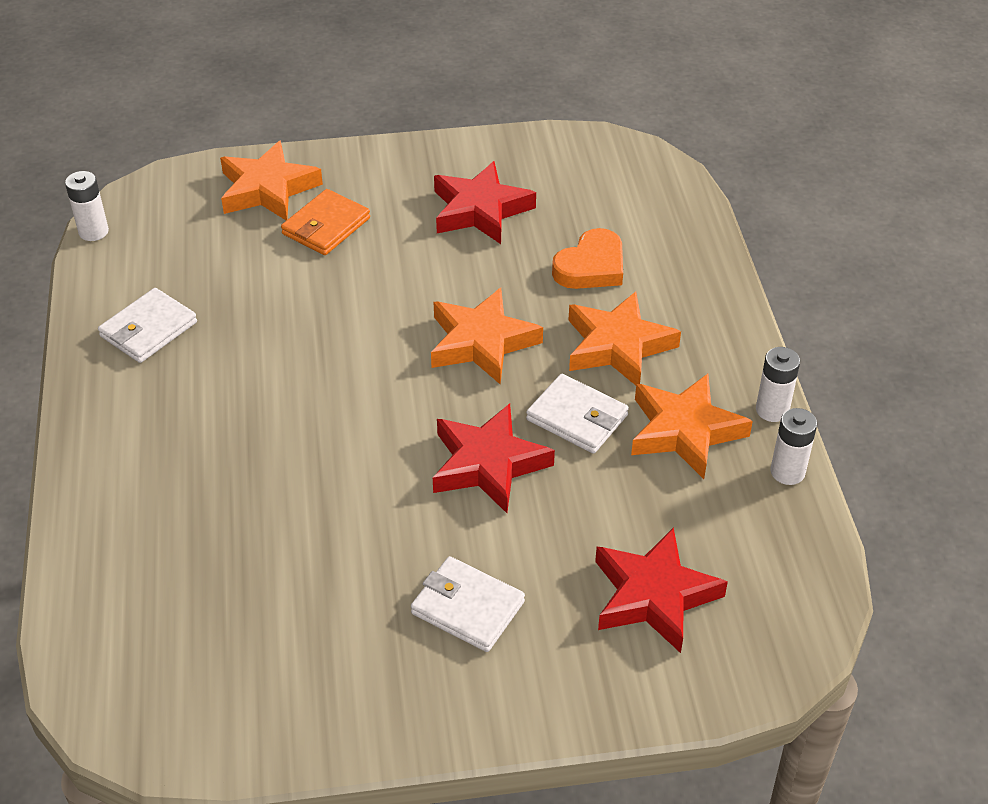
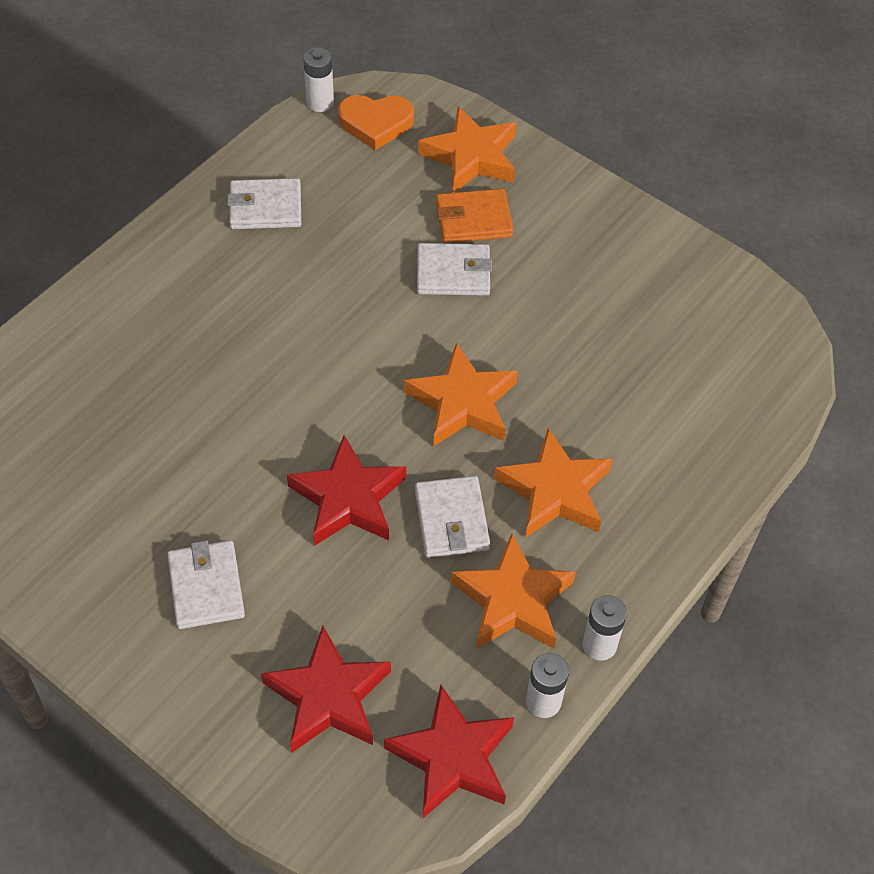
camera: 45 degrees right, 10 degrees up
(359, 269) = (453, 273): none -> white wallet
(480, 210) = (599, 294): red star -> red star (452, 757)
(591, 266) = (621, 410): orange heart -> orange heart (375, 123)

